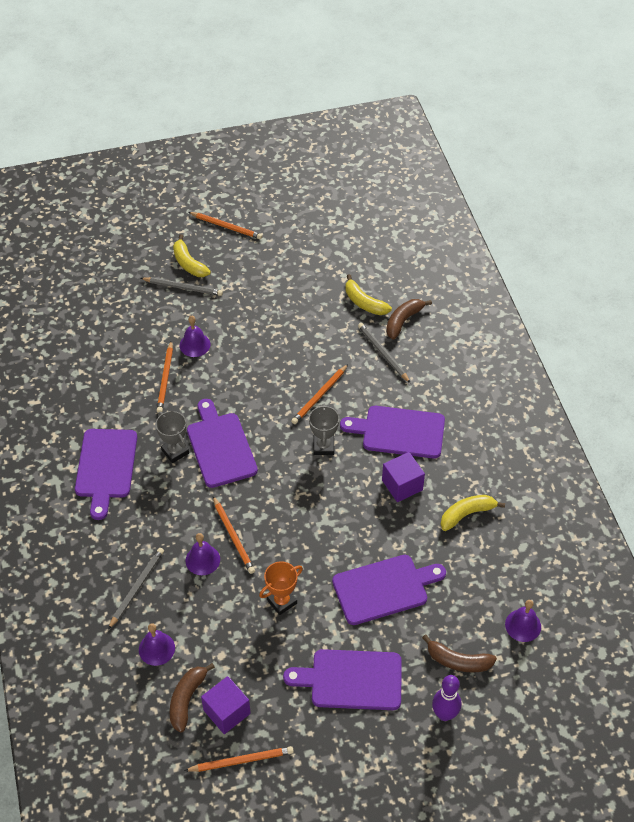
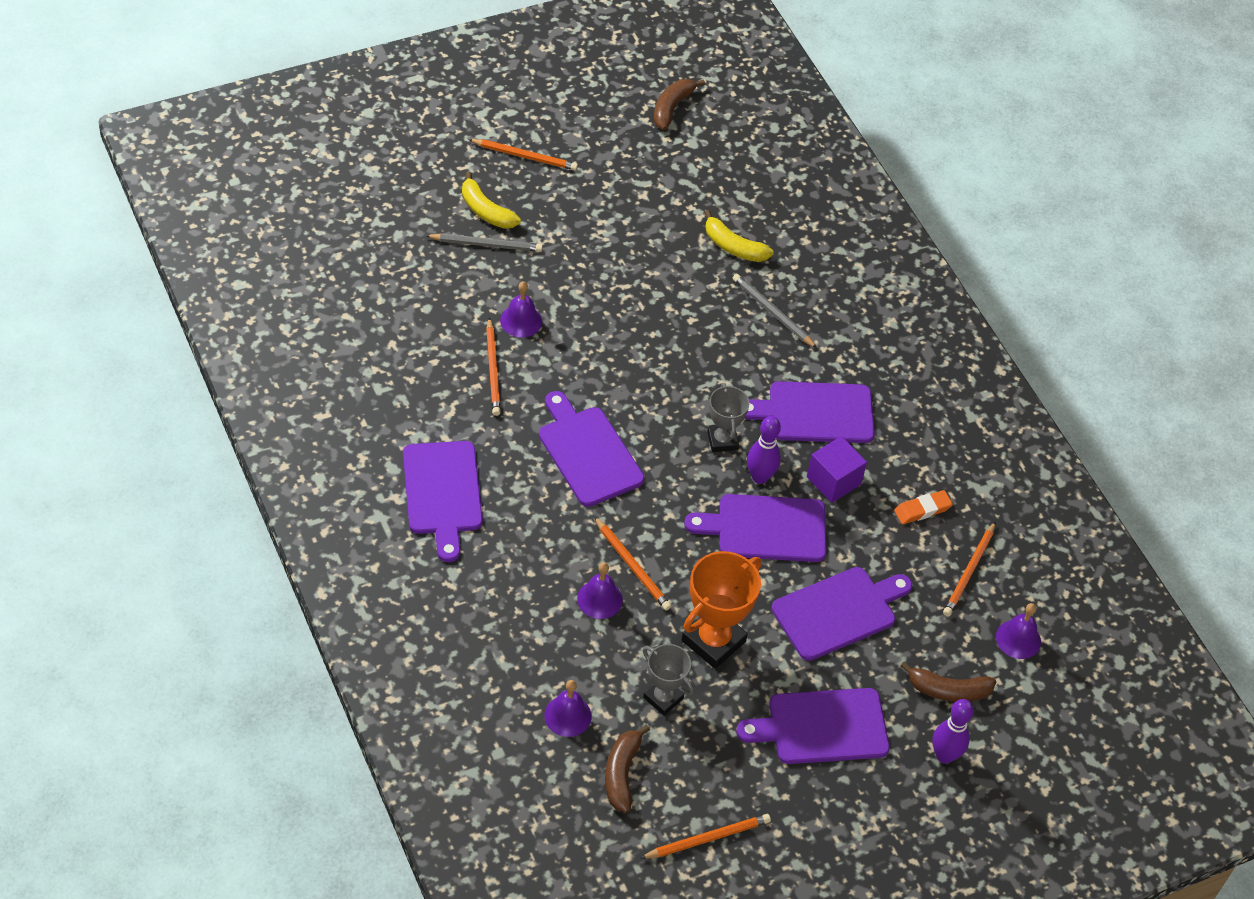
camera: 15 degrees left, 0 degrees up
(137, 588) = (523, 643): grey pencil -> none
(175, 451) = (529, 464): grey trophy -> grey trophy (663, 698)
(227, 712) = (675, 782): purple cube -> none
(282, 601) = (713, 641): orange trophy -> orange trophy, size x1.63
(319, 396) = (702, 375): orange pencil -> orange pencil (969, 572)
(342, 517) = (766, 528): none -> purple cutting board
(346, 477) = (760, 477): none -> purple bowling pin
(403, 321) = (790, 267): brown banana -> brown banana (672, 108)
(467, 514) = (922, 509): yellow banana -> orange eraser

